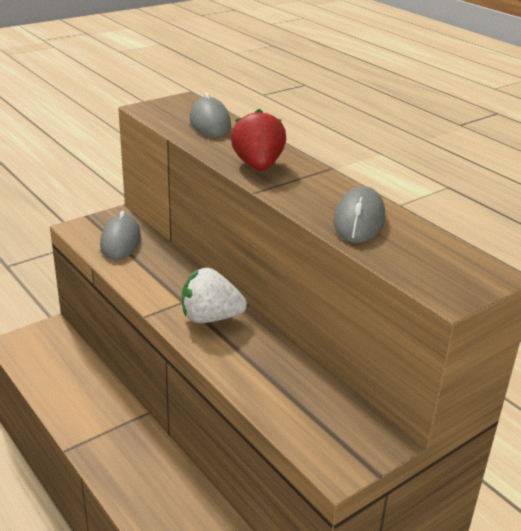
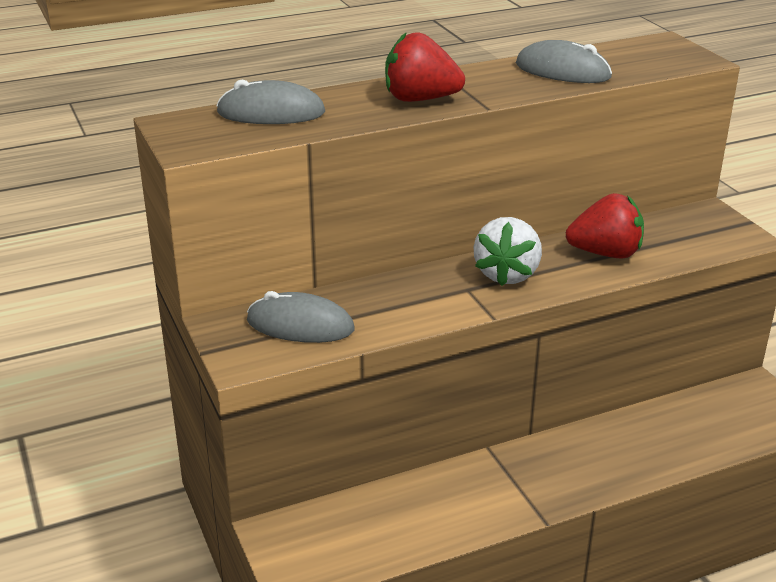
camera: 75 degrees left, 0 degrees up
(264, 369) = (605, 253): none -> red strawberry

